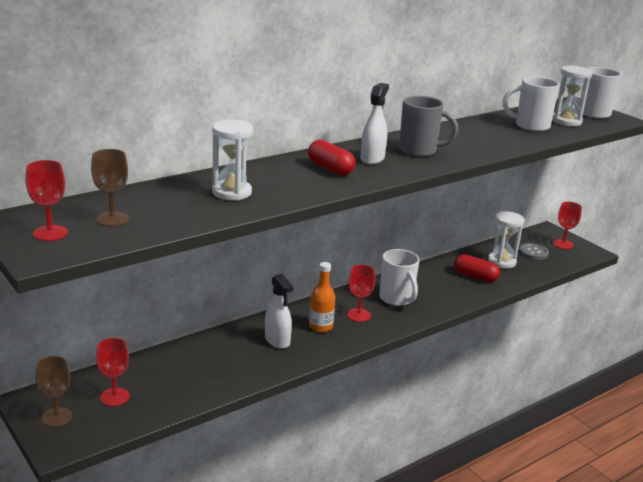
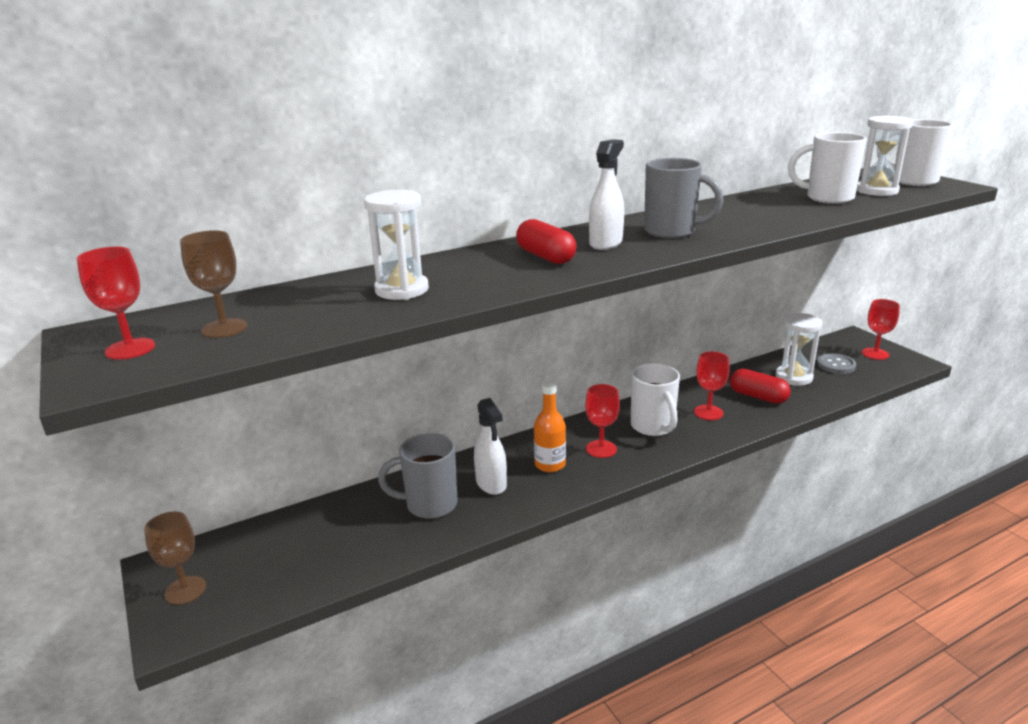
camera: 10 degrees right, 0 degrees up
(115, 397) = (266, 562): red goblet -> red goblet (708, 412)
(232, 356) = (429, 505): none -> grey mug

